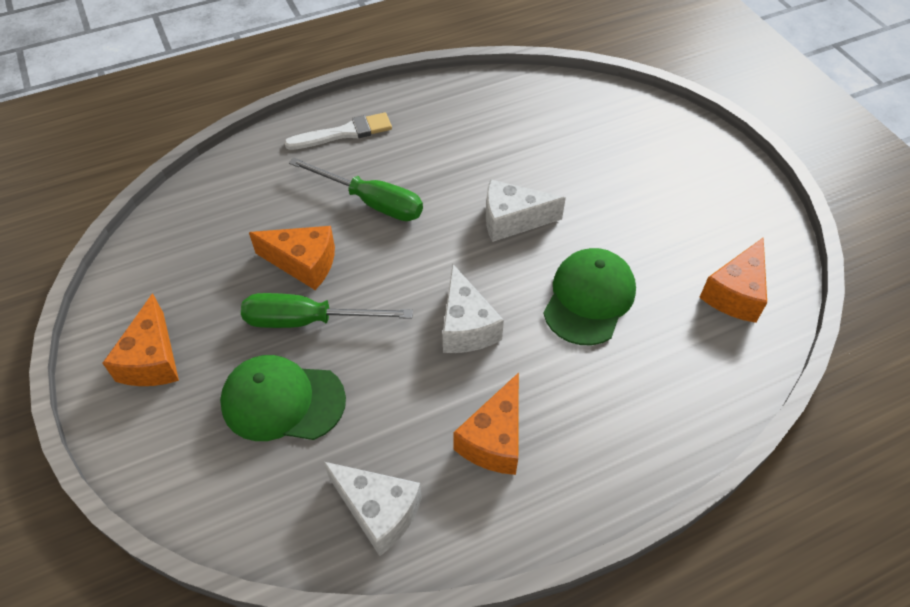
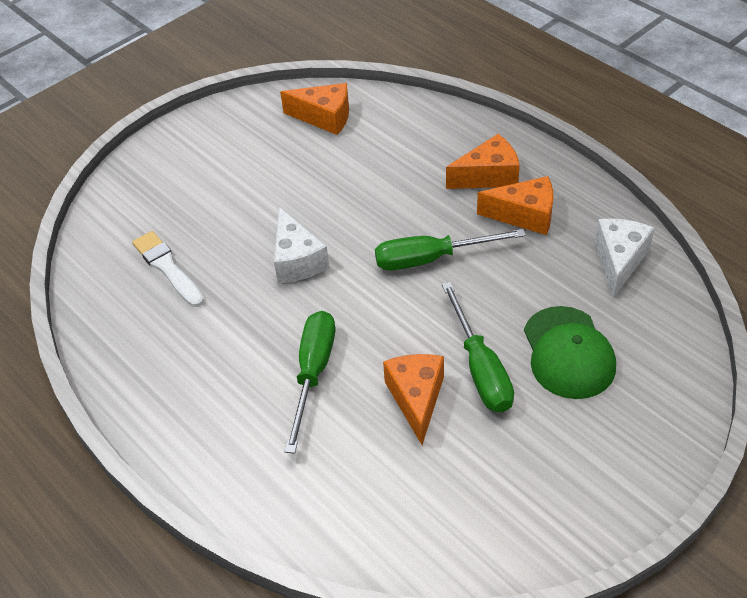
camera: 105 degrees left, 5 degrees down
(152, 359) = (585, 472): orange cheese -> orange cheese (488, 176)
(344, 133) = (214, 438): white brush -> white brush (167, 268)
(466, 326) = (431, 258): white cheese -> green screwdriver
(589, 298) = (366, 193): green cap -> none

